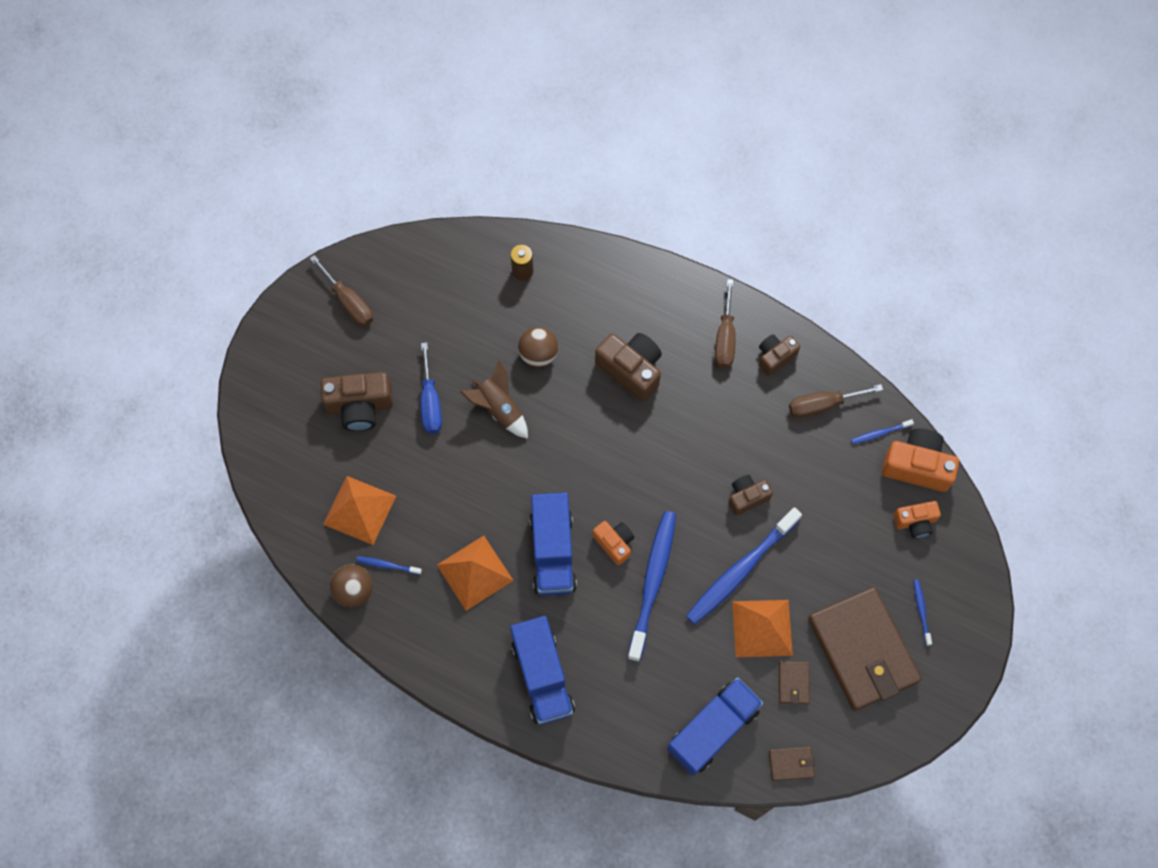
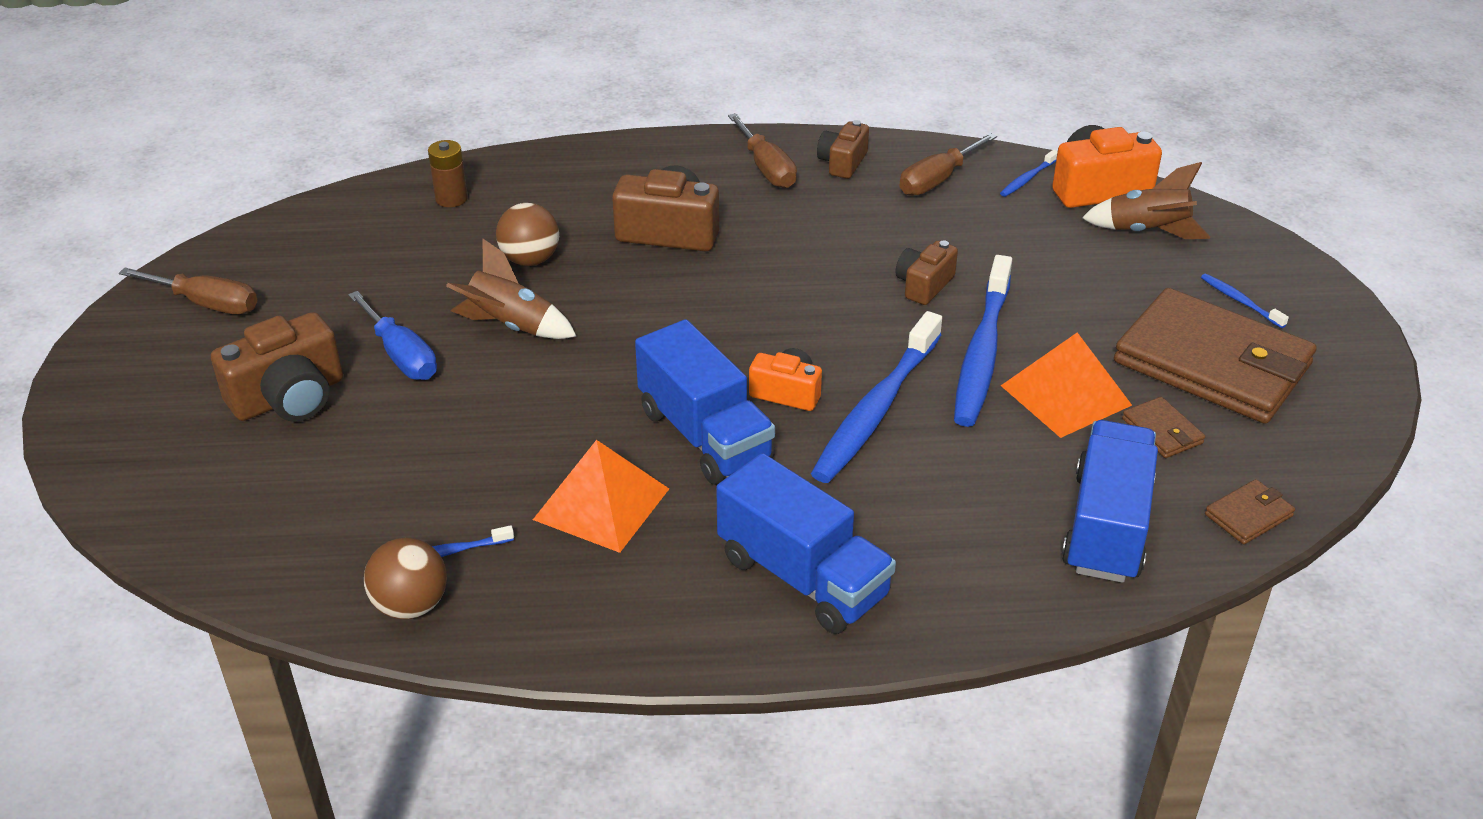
camera: 30 degrees left, 30 degrees down
(359, 510) = (359, 507): orange pyramid -> none
(653, 582) = (876, 410): blue toothbrush -> blue toothbrush turned 135 degrees counterclockwise
(915, 522) = (1147, 232): orange camera -> brown rocket

